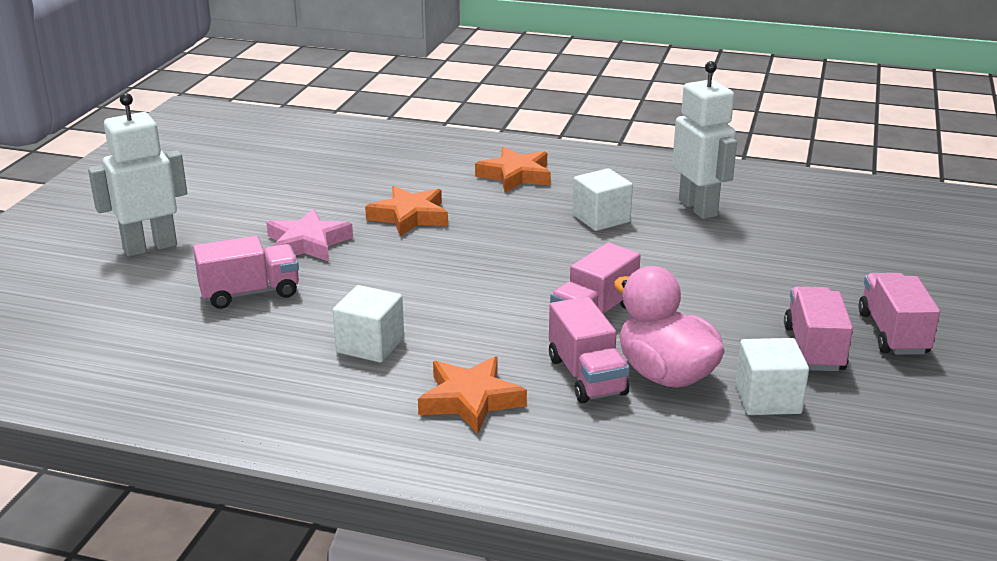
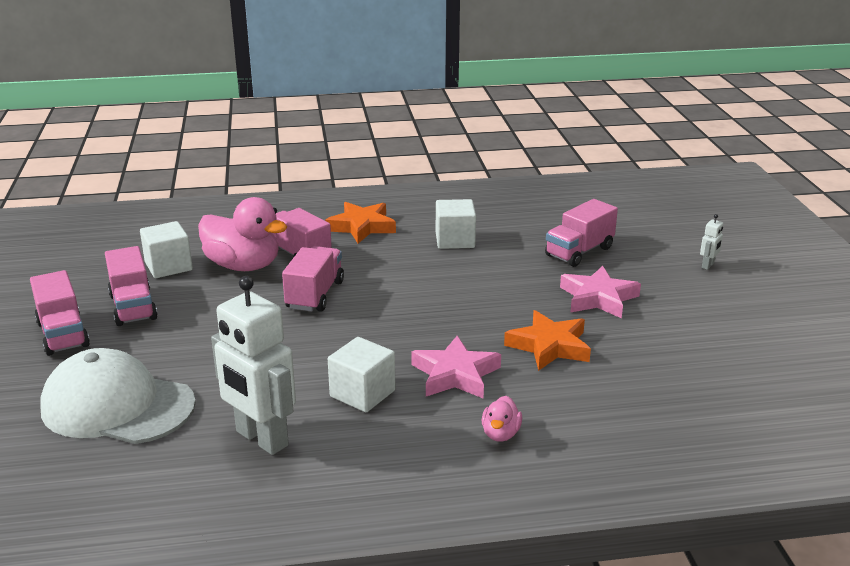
camera: 155 degrees right, 0 degrees up
(150, 247) = (708, 265): white robot -> white robot, size x0.40
(512, 215) = (455, 374): none -> pink star
(515, 175) = (500, 434): orange star -> pink duck
(820, 254) = (117, 406): none -> white cap

